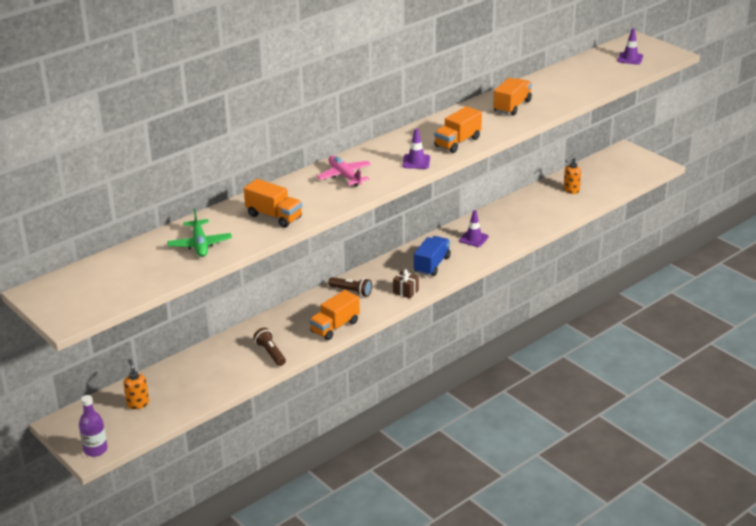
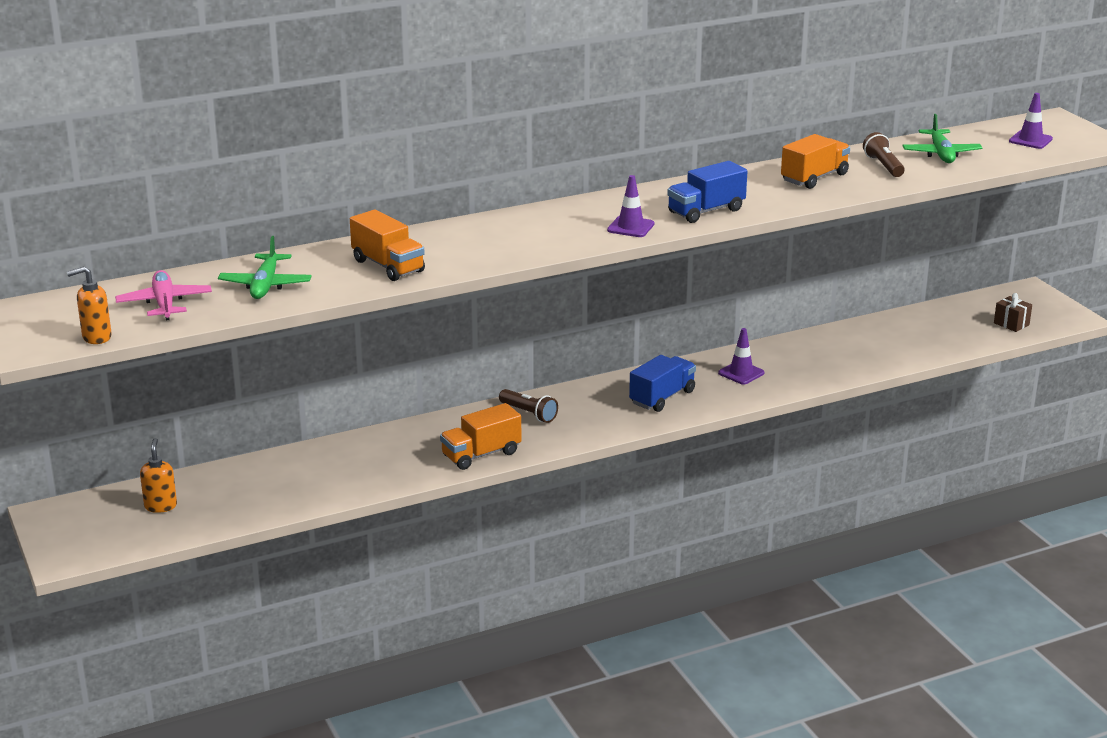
camera: 15 degrees right, 5 degrees down
(95, 450) = (73, 553): purple bottle -> none
(270, 353) = (373, 473): brown flashlight -> brown flashlight (883, 166)
(344, 176) = (517, 231): pink plane -> pink plane (164, 304)
(405, 291) = (606, 425): brown gift -> brown gift (1011, 324)
(457, 142) = (706, 211): orange truck -> blue truck
(571, 190) = (919, 331): orange soap dispenser -> orange soap dispenser (96, 337)
(581, 77) = (941, 154): none -> green plane

